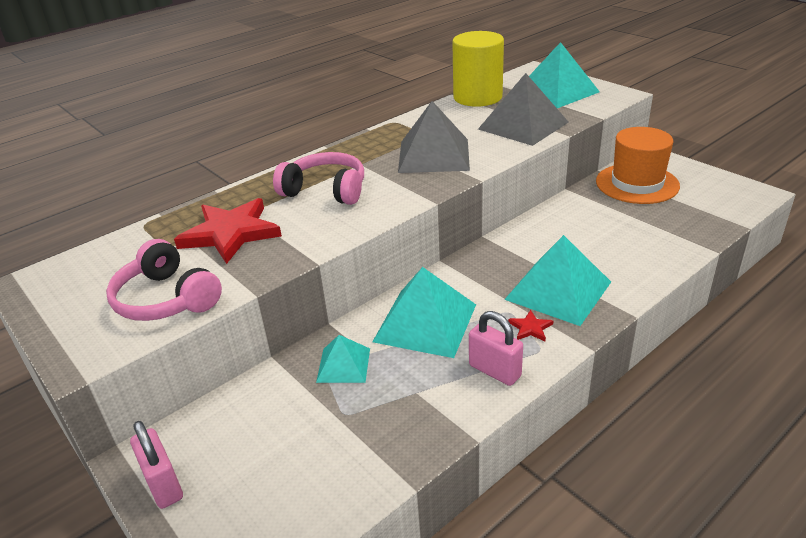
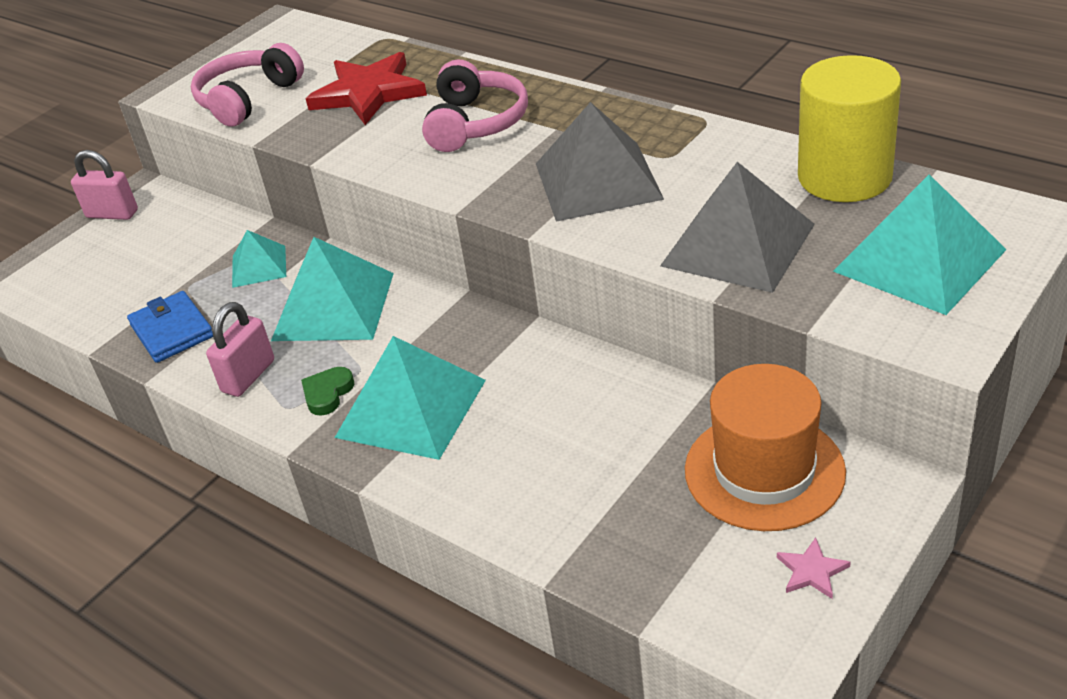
camera: 80 degrees right, 5 degrees up
(164, 485) = (112, 214): pink padlock -> pink padlock turned 60 degrees clockwise
(409, 423) = (172, 331): none -> blue wallet
(530, 328) = (327, 393): red star -> green heart
(705, 181) = (812, 571): none -> pink star

